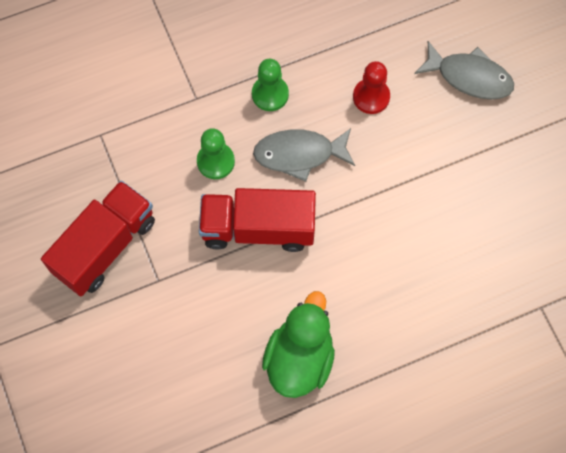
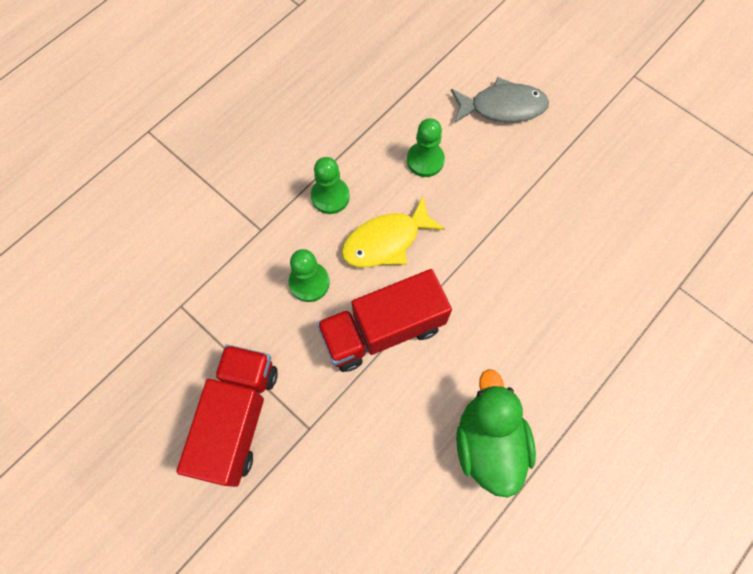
camera: 25 degrees left, 0 degrees up
(299, 154) = (386, 241): grey fish -> yellow fish
(371, 97) = (425, 160): red pawn -> green pawn

